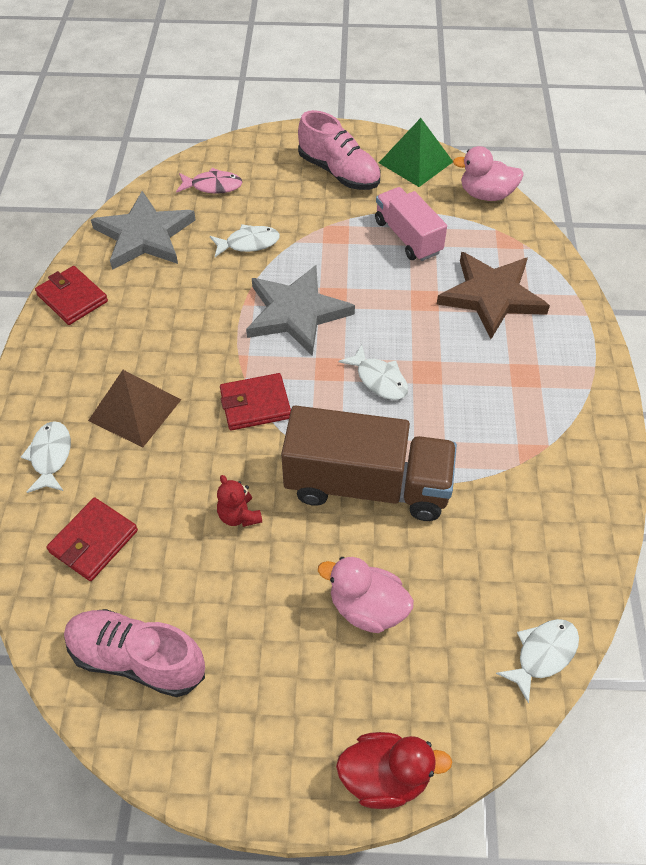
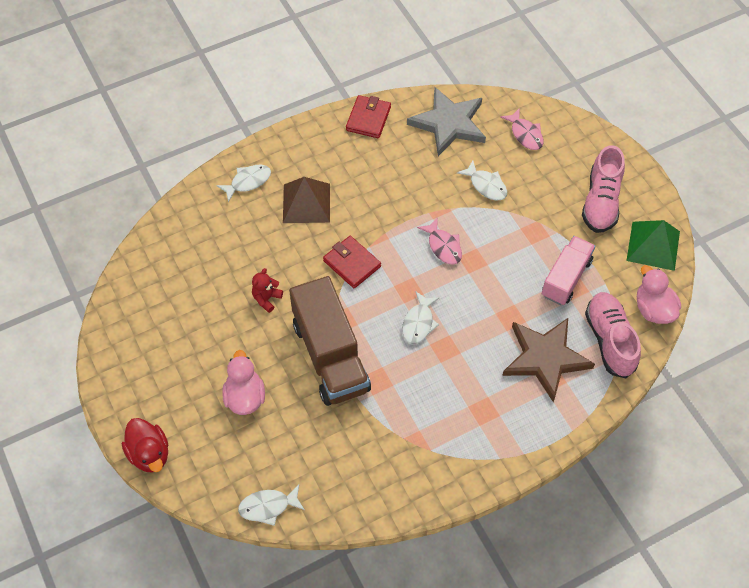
camera: 60 degrees right, 5 degrees up
(94, 541) = (207, 237): red wallet -> none
(137, 659) = (151, 299): pink shoe -> pink shoe (609, 340)
(296, 312) = (443, 246): grey star -> pink fish
(542, 654) = (268, 506): white fish -> white fish turned 150 degrees clockwise

